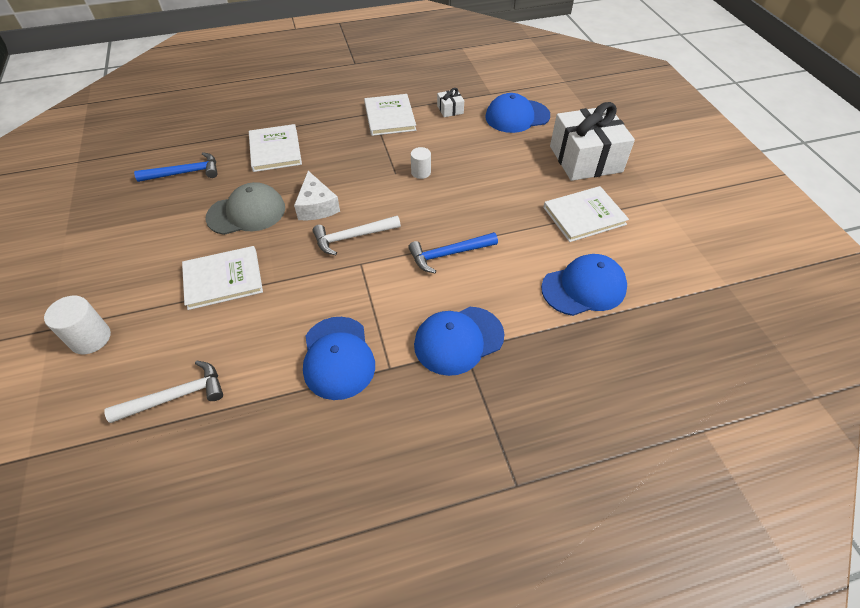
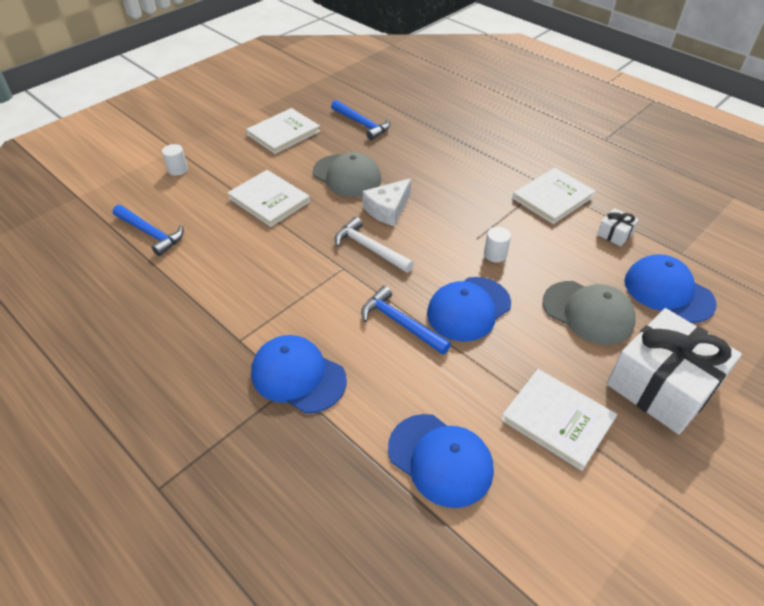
camera: 60 degrees right, 5 degrees down
(90, 338) = (178, 169): white cylinder -> white cylinder, size x0.65
(176, 396) = (151, 233): white hammer -> blue hammer
(275, 150) = (433, 153): white book -> white book (283, 133)
(338, 357) = (232, 302): blue cap -> blue cap (468, 309)
(508, 157) = (588, 312): none -> grey cap

